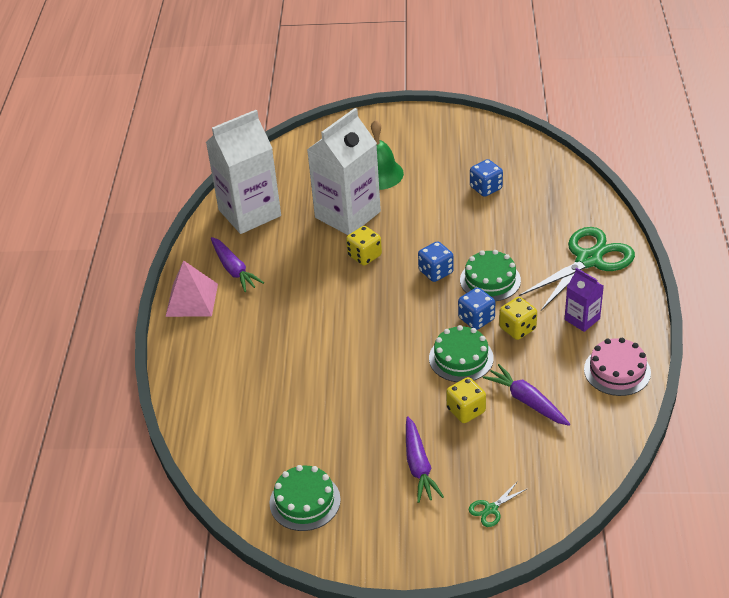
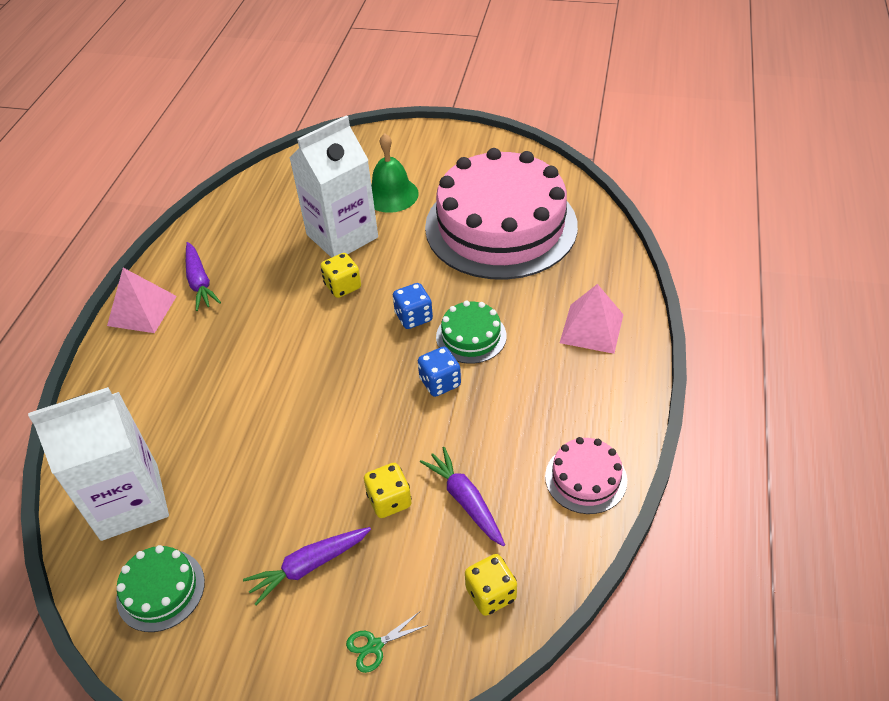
camera: 10 degrees right, 5 degrees up
(249, 213) = (241, 220): white carton -> white carton (130, 502)
(419, 465) = (309, 566): purple carrot -> purple carrot turned 60 degrees clockwise
(461, 358) = (406, 430): green cake -> none
(486, 188) = (501, 226): blue dice -> pink cake
(517, 329) = (483, 402): yellow dice -> yellow dice (491, 594)
(582, 319) = (562, 402): purple carton -> none
(588, 260) = (591, 328): green scissors -> pink pyramid

